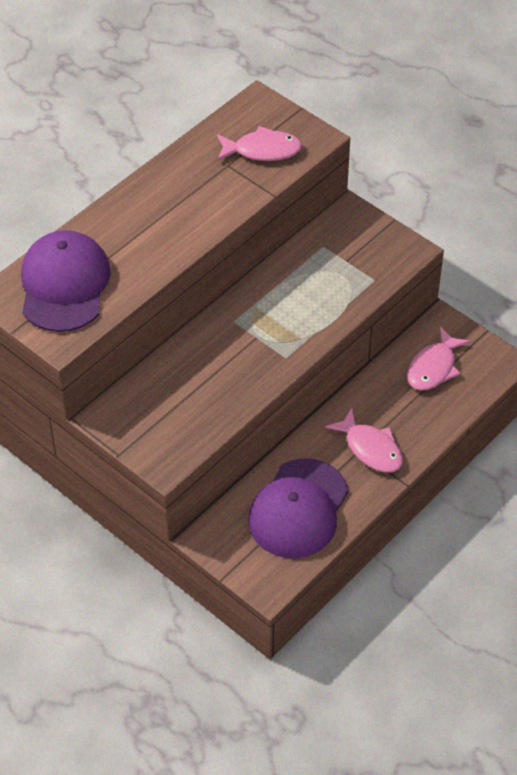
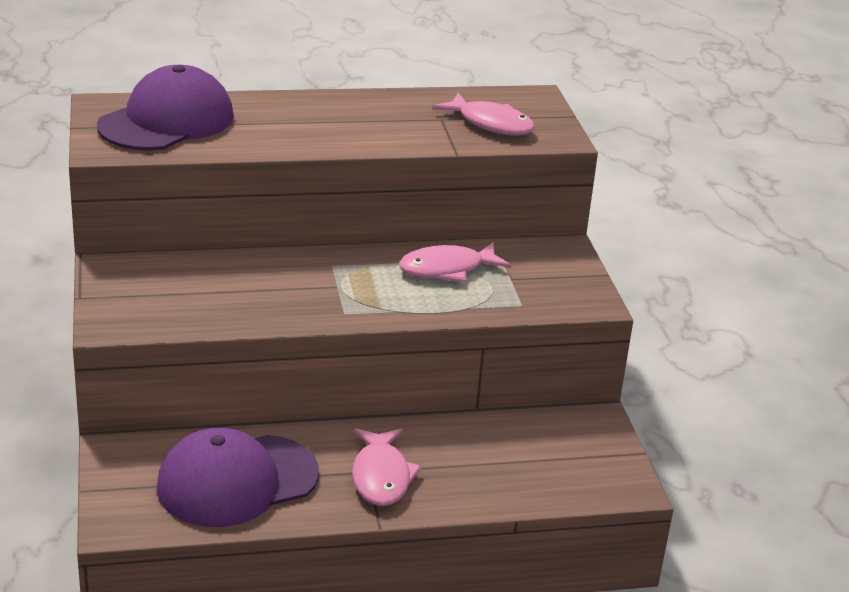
camera: 35 degrees right, 20 degrees down
(434, 367) = (541, 450): pink fish -> pink fish (447, 269)

